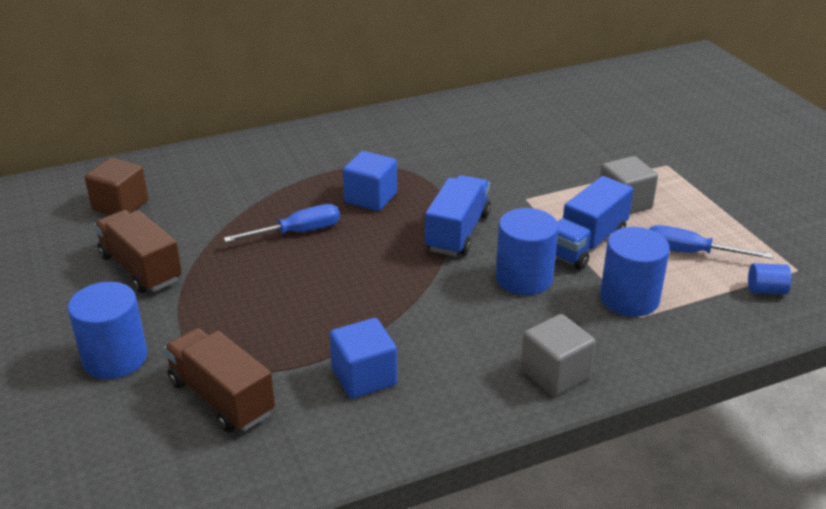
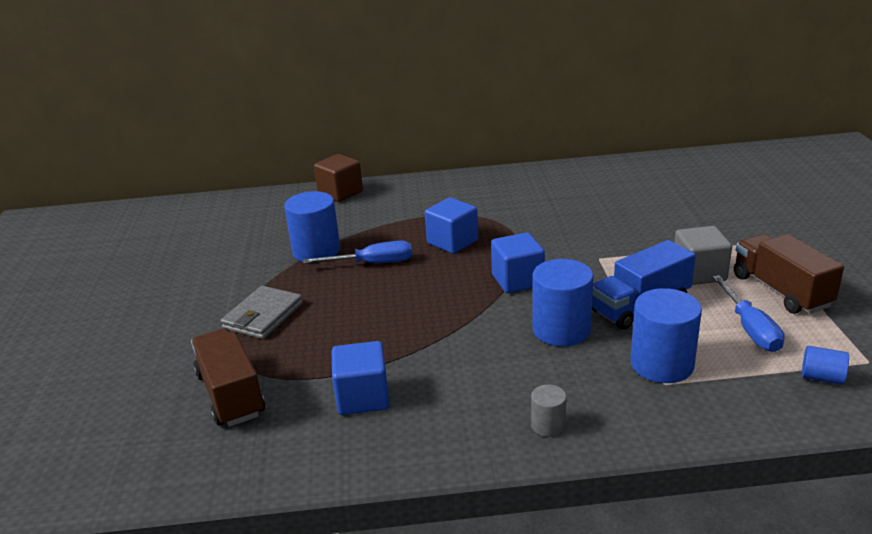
camera: 20 degrees right, 5 degrees down
(115, 358) = (166, 347): blue cylinder -> blue cylinder (316, 251)
(120, 205) = (242, 225): brown cube -> brown cube (340, 193)
(141, 268) = (229, 277): brown truck -> brown truck (780, 291)
(207, 307) = (263, 316): none -> grey wallet
(457, 232) = (517, 280): blue truck -> blue cube
(555, 374) = (548, 425): grey cube -> grey cylinder
(690, 253) = (750, 328): blue screwdriver -> blue screwdriver turned 135 degrees counterclockwise

